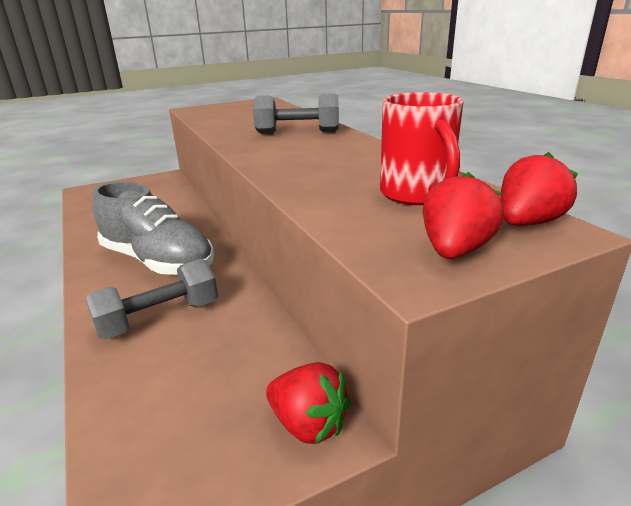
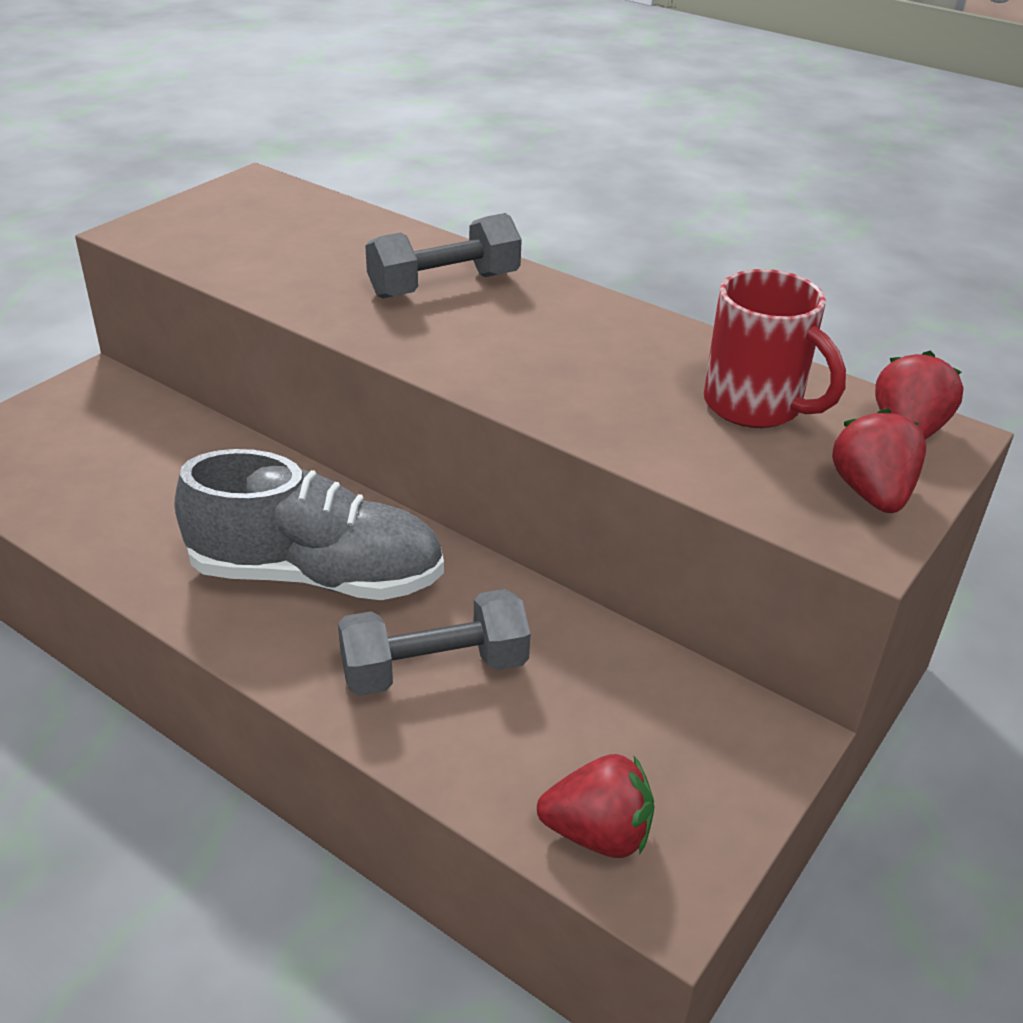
camera: 30 degrees left, 10 degrees up
(159, 318) = (434, 669): grey dumbbell -> grey dumbbell turned 45 degrees clockwise
(308, 424) = (752, 735): red strawberry -> red strawberry (598, 834)

